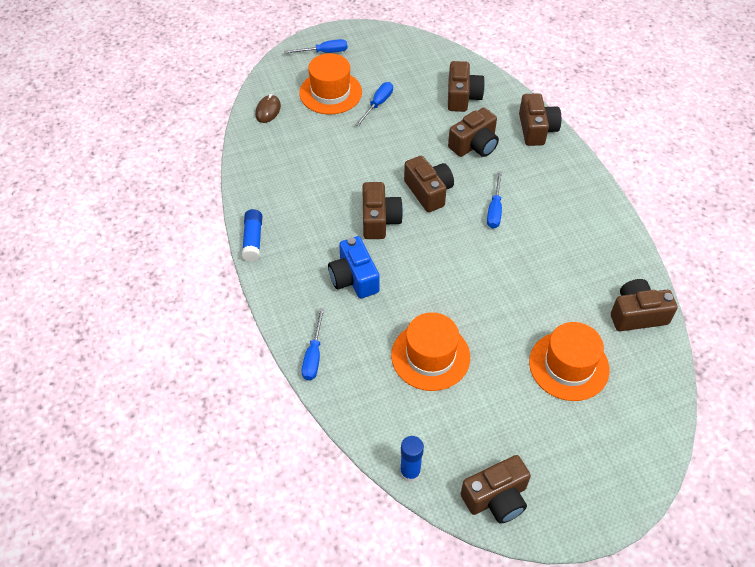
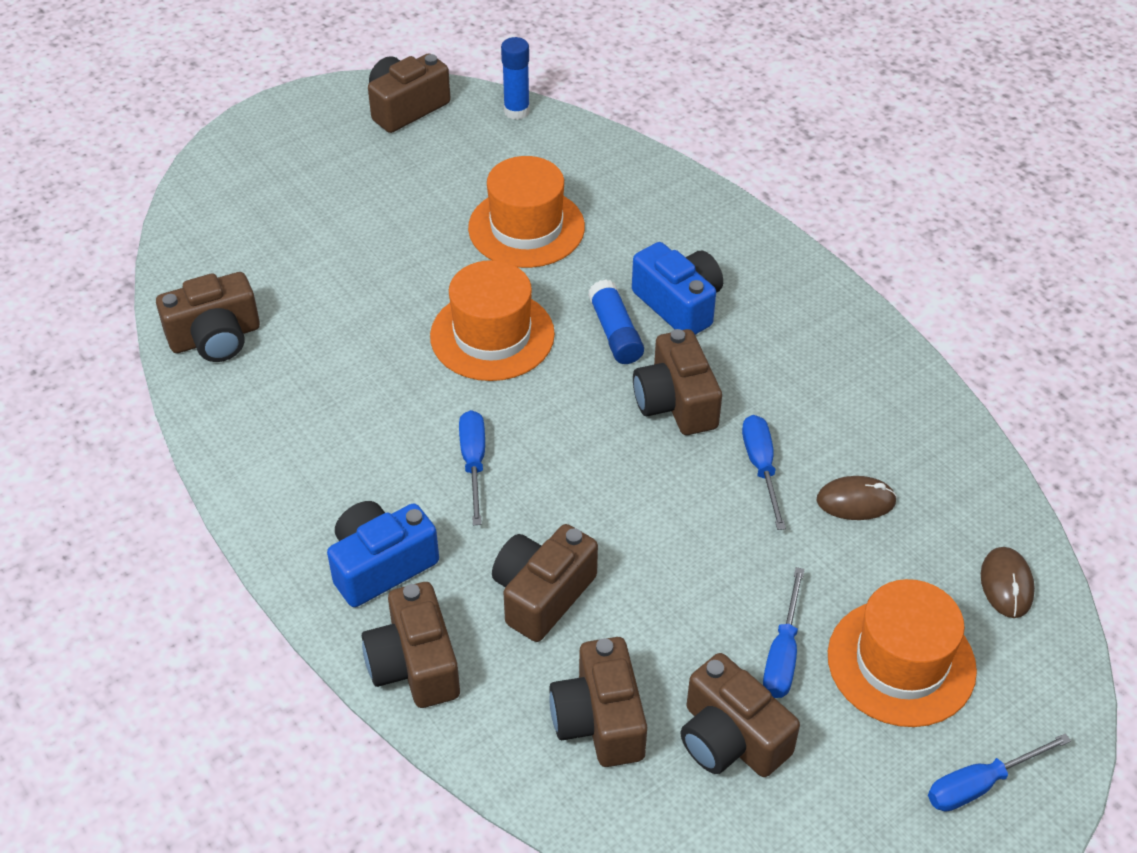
camera: 165 degrees right, 5 degrees down
(253, 240) = (870, 328): blue glue stick -> blue glue stick (615, 332)
(313, 155) = (856, 501): none -> brown mouse
(313, 355) = (691, 199): blue screwdriver -> blue screwdriver (761, 467)
(428, 192) = (605, 472): brown camera -> brown camera (730, 738)
(547, 171) = (381, 565): none -> blue camera
(568, 366) = (323, 252): orange hat -> orange hat (492, 335)

